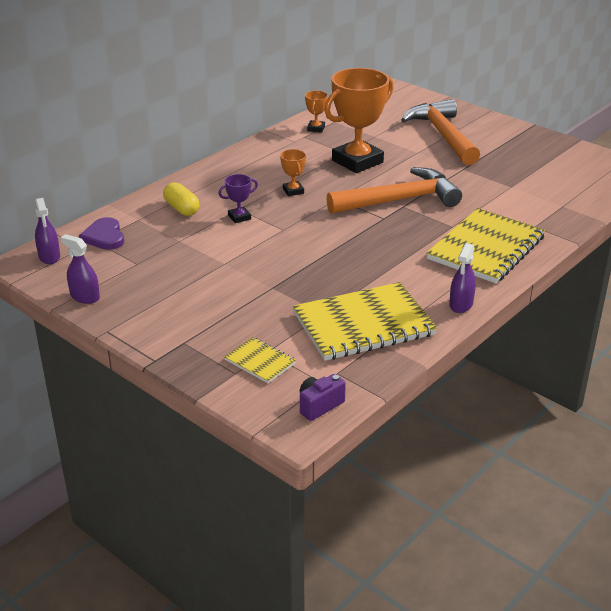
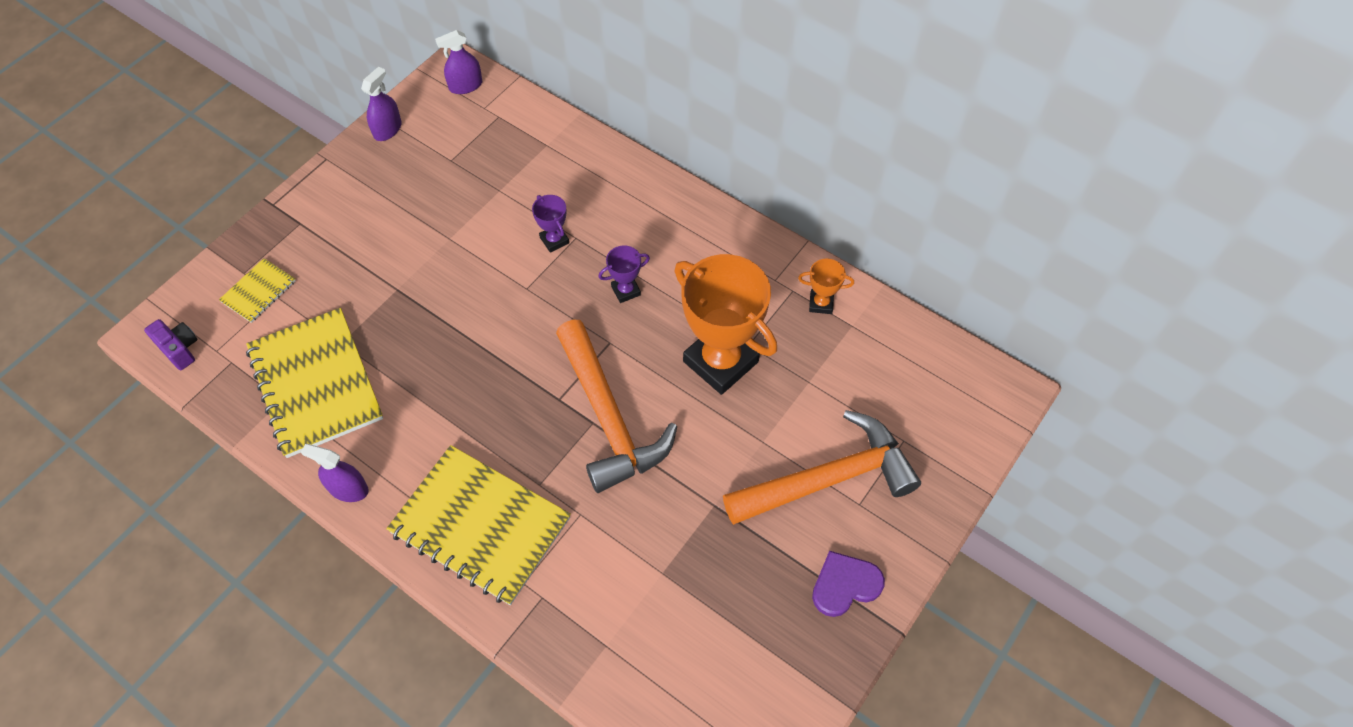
camera: 85 degrees right, 25 degrees up
(104, 236) = (507, 122): purple heart -> purple heart (845, 585)
(182, 209) = (572, 181): yellow capsule -> none
(293, 191) = (625, 290): orange trophy -> purple trophy

